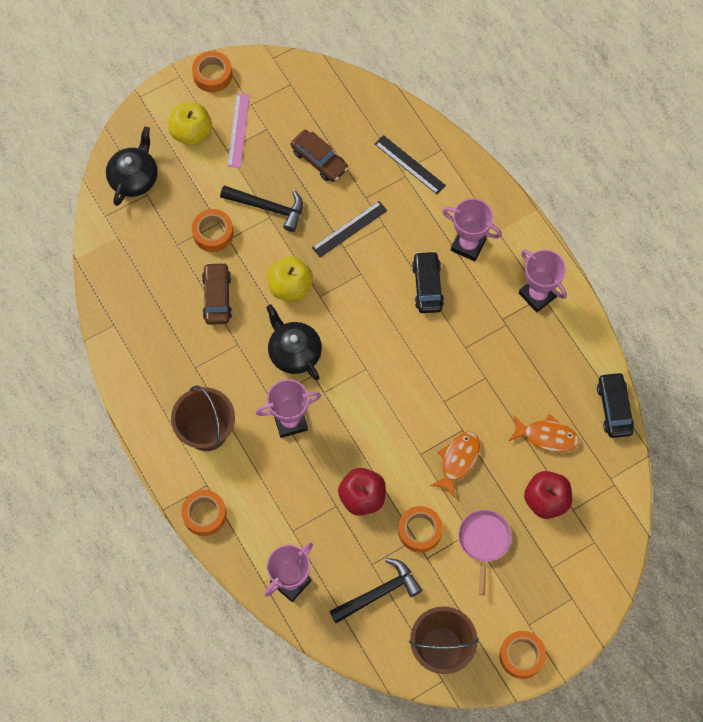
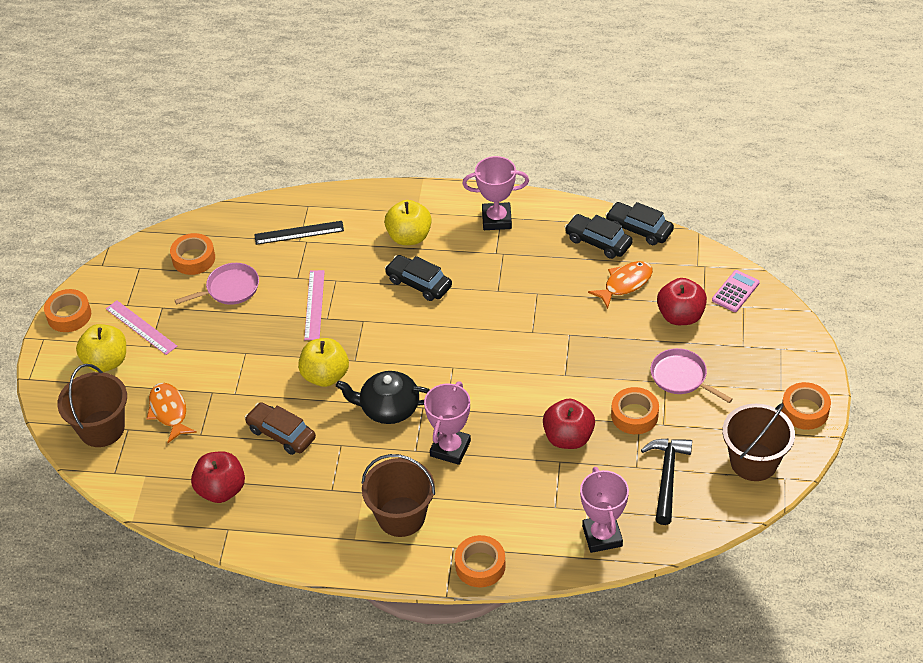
camera: 50 degrees left, 20 degrees down
(134, 177) = (102, 429): black teapot -> brown bucket
(141, 295) = (221, 490): none -> red apple
(213, 233) = (217, 401): orange tape -> orange tape (193, 259)
(268, 208) = (236, 348): black hammer -> none
(319, 160) = (230, 288): brown car -> pink pan
(349, 229) = (314, 305): black ruler -> pink ruler
(458, 461) = (594, 353): orange fish -> orange fish (169, 412)
(468, 245) = (409, 237): pink trophy -> yellow apple
(575, 386) = (598, 242): none -> black car
(605, 526) = (735, 291): none -> pink calculator

